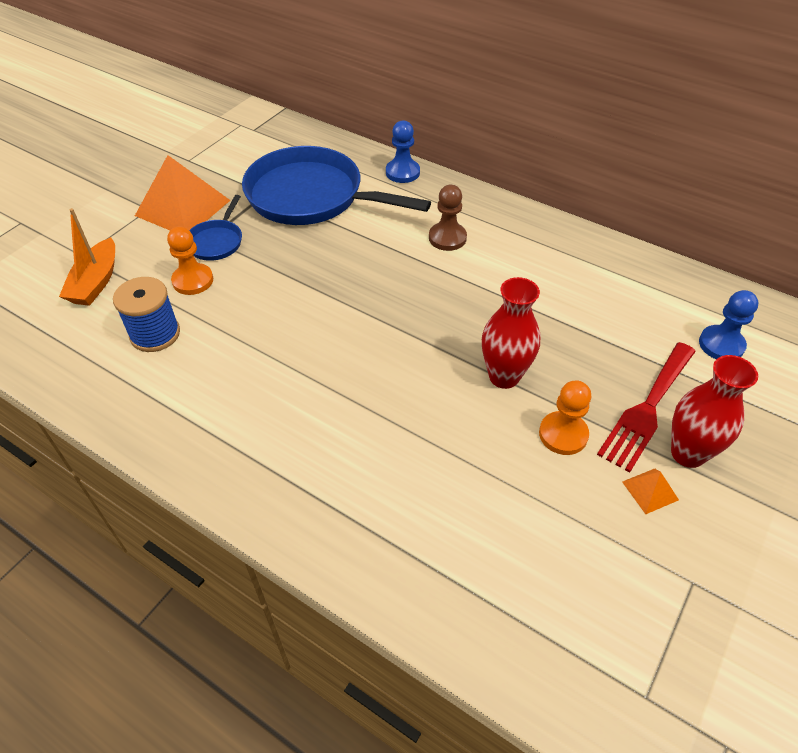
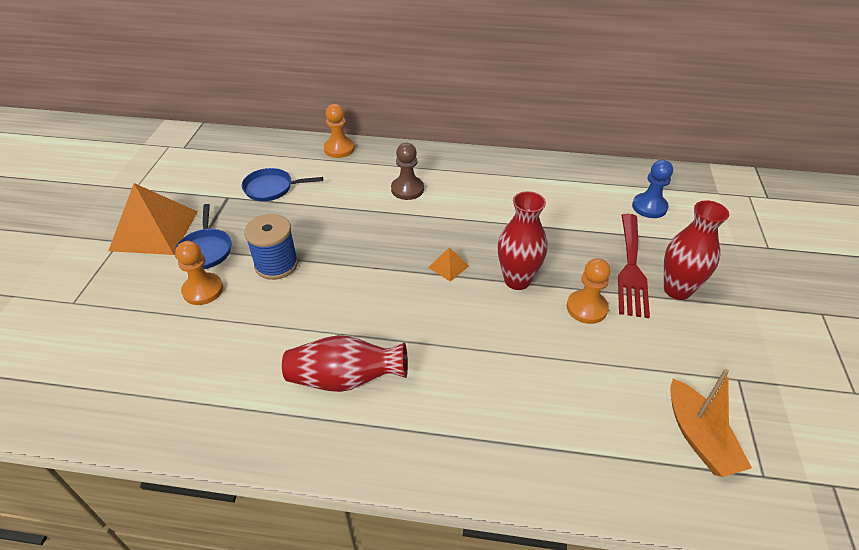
camera: 25 degrees left, 5 degrees down
(96, 282) = (103, 322): orange boat -> orange boat (699, 437)
(155, 334) = (193, 349): blue spool -> blue spool (276, 264)
(269, 413) = (345, 379): none -> red vase
(311, 196) = (271, 188): blue pan -> blue pan, size x0.46
(402, 172) = (339, 149): blue pawn -> orange pawn
(650, 490) = (670, 326): orange pyramid -> orange pyramid (448, 266)

